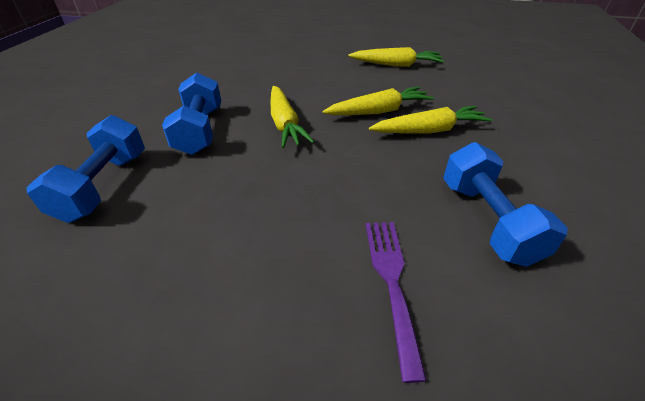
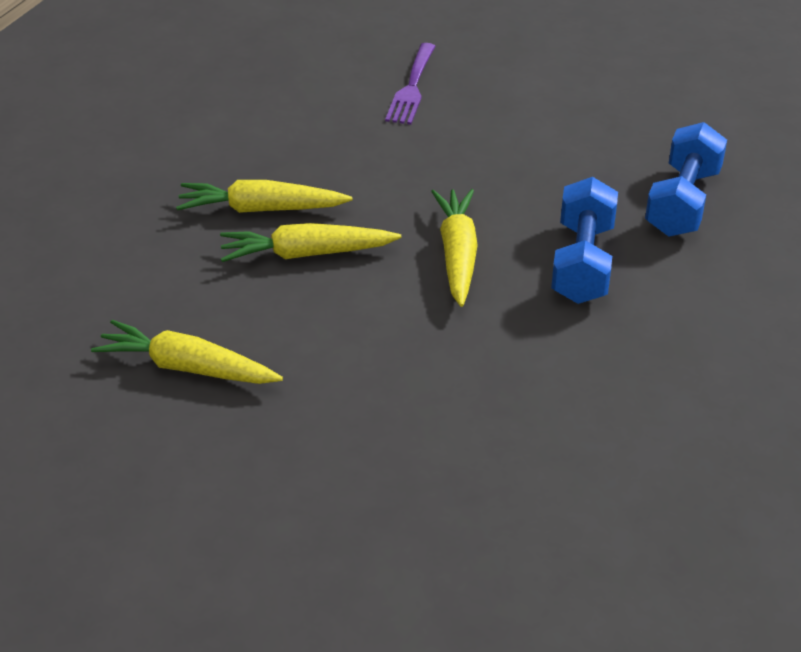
camera: 165 degrees left, 0 degrees up
(487, 220) = (296, 110): blue dumbbell -> none

